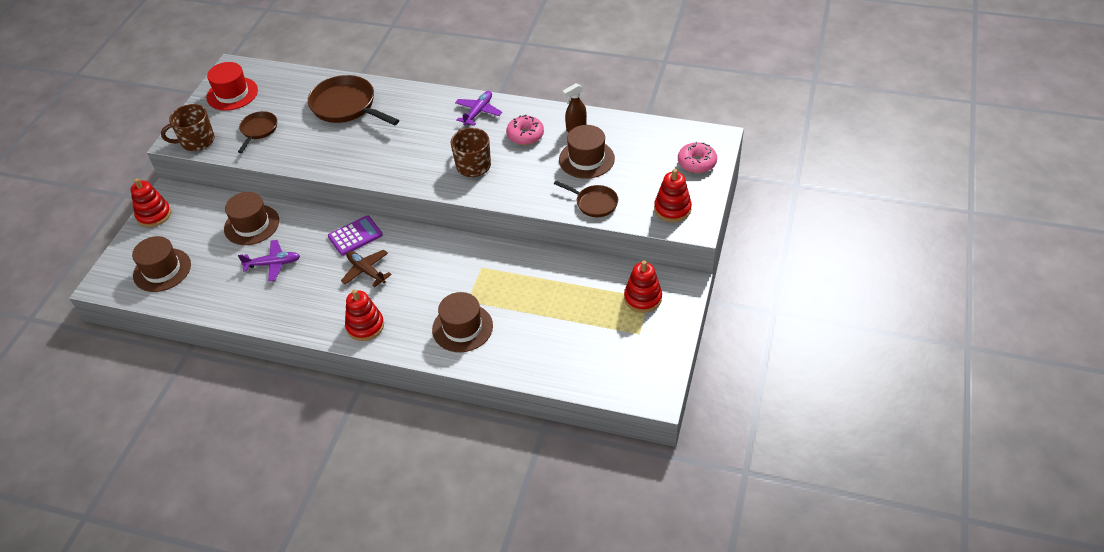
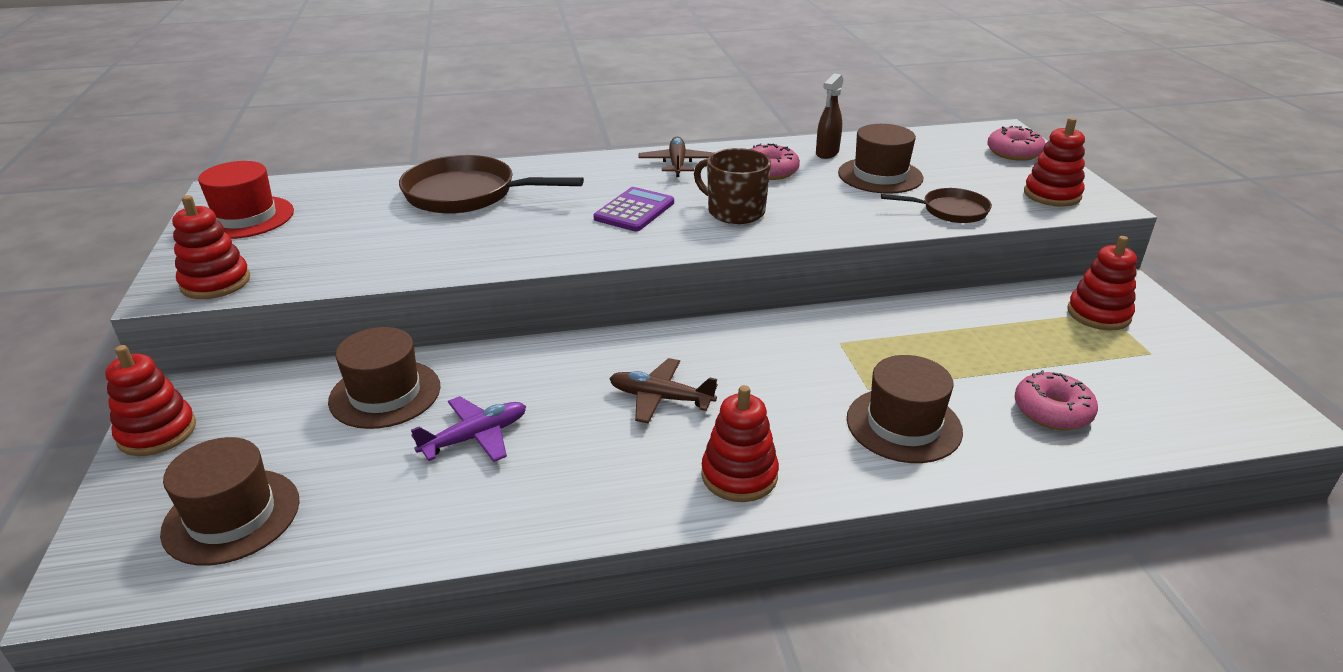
camera: 30 degrees left, 15 degrees down
(197, 141) = (215, 283): brown mug -> red stacking toy
(258, 130) = (332, 247): brown pan -> none
(355, 236) = (595, 359): purple calculator -> purple calculator (634, 211)
(478, 112) = (677, 164): purple plane -> brown plane
(542, 347) = (1052, 411): none -> pink donut

